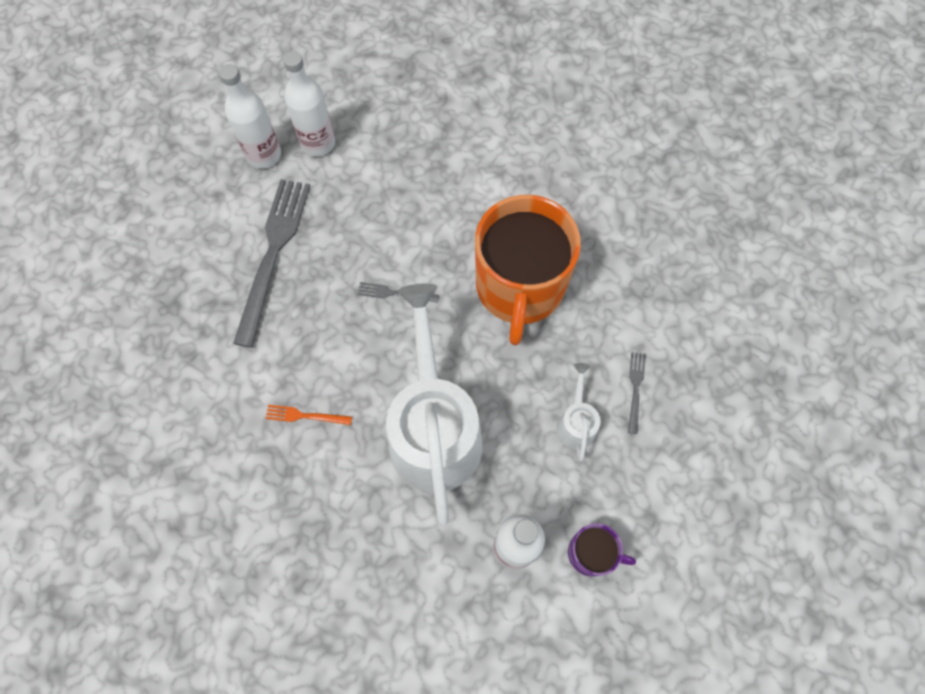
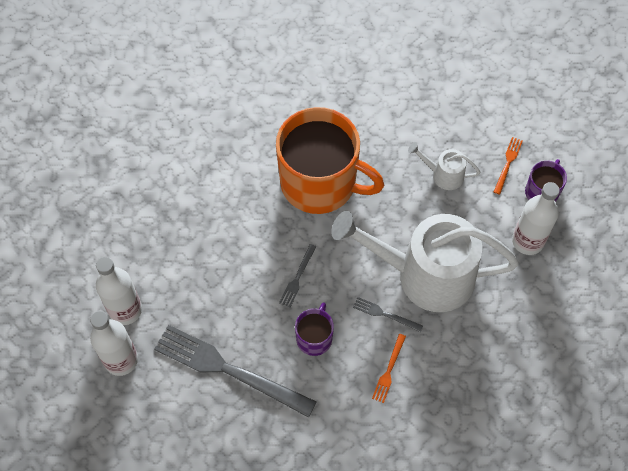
camera: 75 degrees left, 5 degrees down
(327, 328) = (314, 338): none -> purple mug
(618, 500) = (508, 164): none -> orange fork
(635, 389) = (426, 128): grey fork -> grey fork (385, 314)

